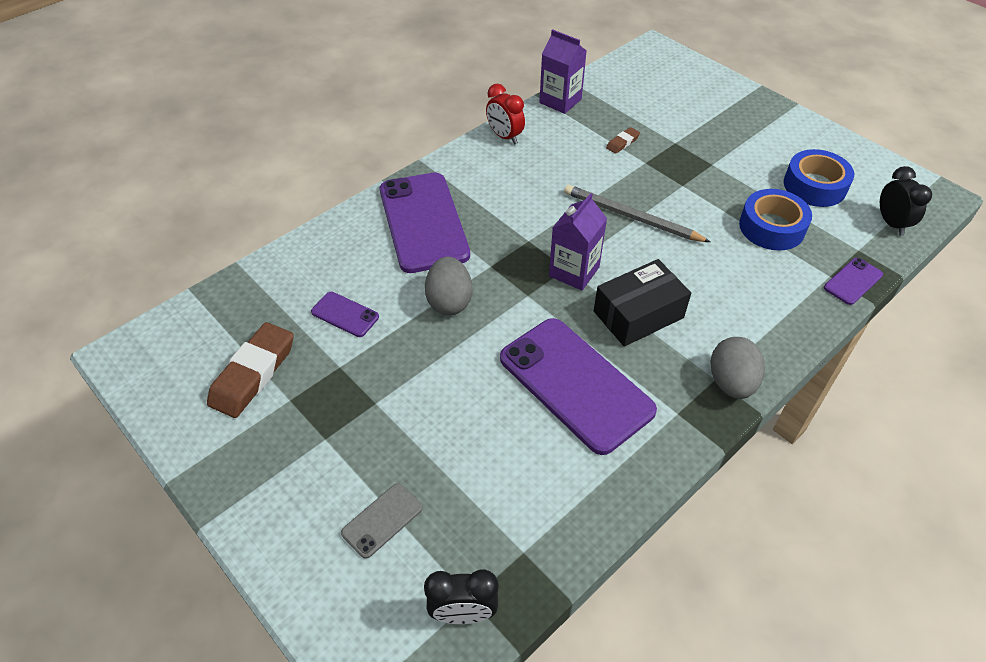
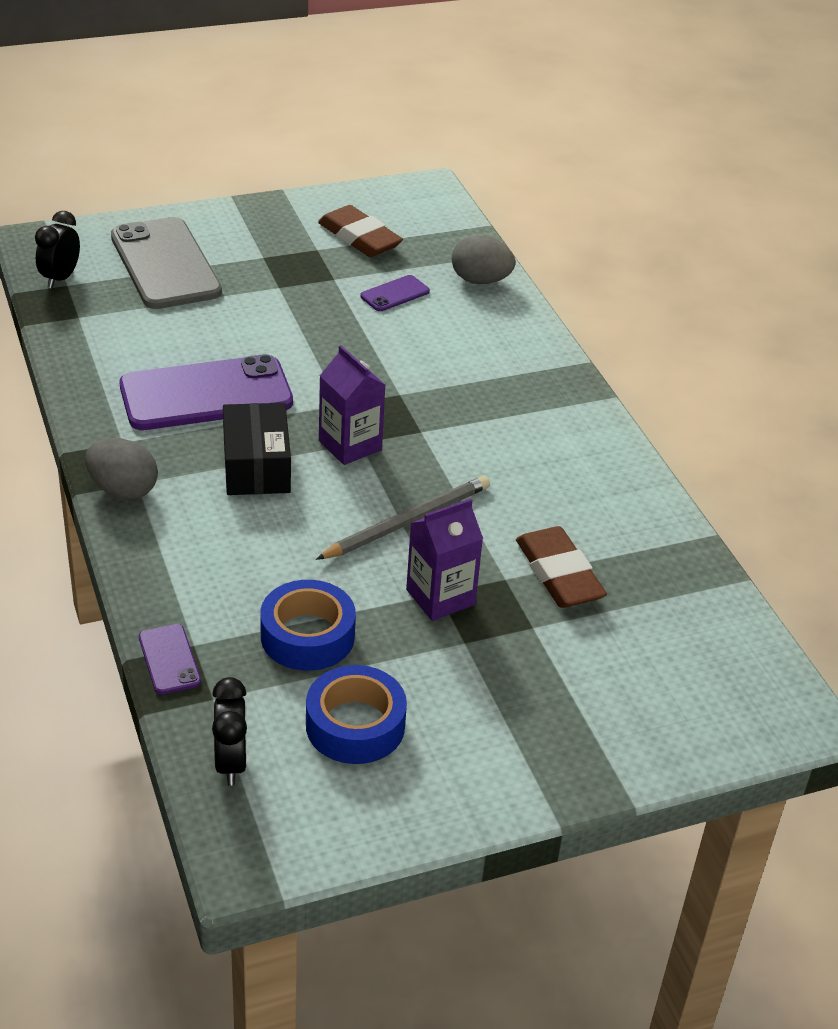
camera: 110 degrees right, 10 degrees down
(382, 520) = (165, 264): grey phone -> grey phone, size x2.26
(423, 222) = (497, 369): purple phone -> none
(449, 301) = (367, 354): grey egg -> grey egg (480, 281)
(504, 136) = (626, 474): red clock -> none
(560, 101) = (687, 552): purple carton -> purple carton (440, 597)
(622, 143) = (558, 574): brown eraser -> brown eraser, size x2.12
(891, 223) = (231, 763): black clock -> black clock turned 105 degrees counterclockwise

